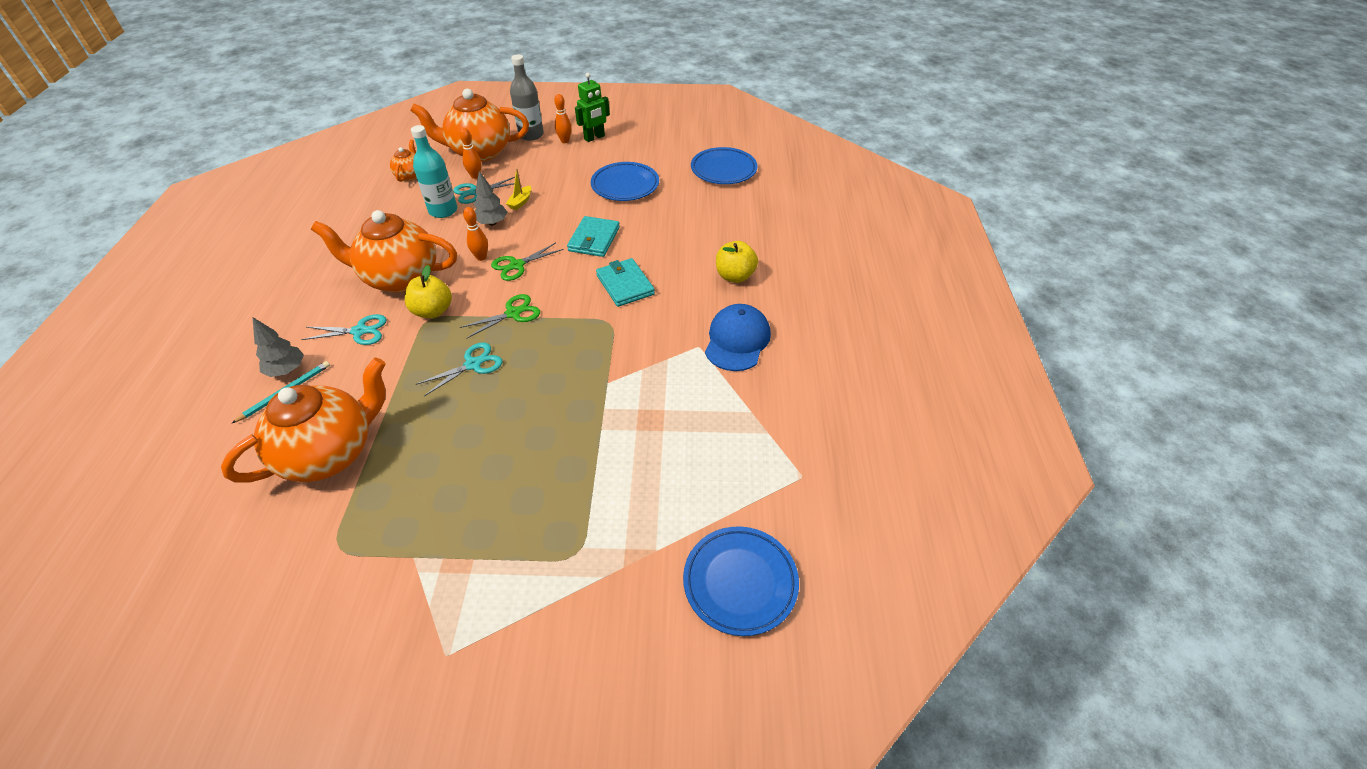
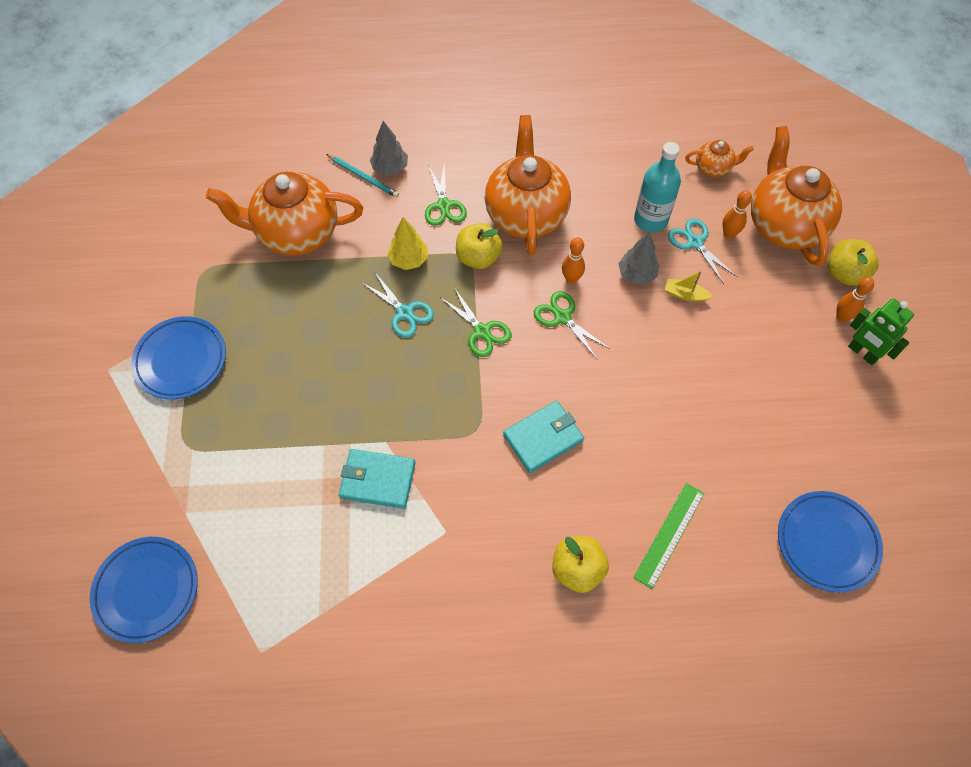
camera: 85 degrees right, 15 degrees up
(330, 453) = (296, 233): orange teapot -> orange teapot turned 135 degrees clockwise
(359, 331) = (444, 205): turquoise scissors -> green scissors
(412, 359) = (409, 260): none -> yellow tree
(531, 135) = (844, 273): grey bottle -> yellow apple
(594, 239) = (625, 390): turquoise wallet -> turquoise wallet (377, 480)
(625, 185) = (751, 410): blue plate -> blue plate (181, 360)
(712, 231) = (669, 534): none -> green ruler
(737, 340) = (458, 576): blue cap -> none

